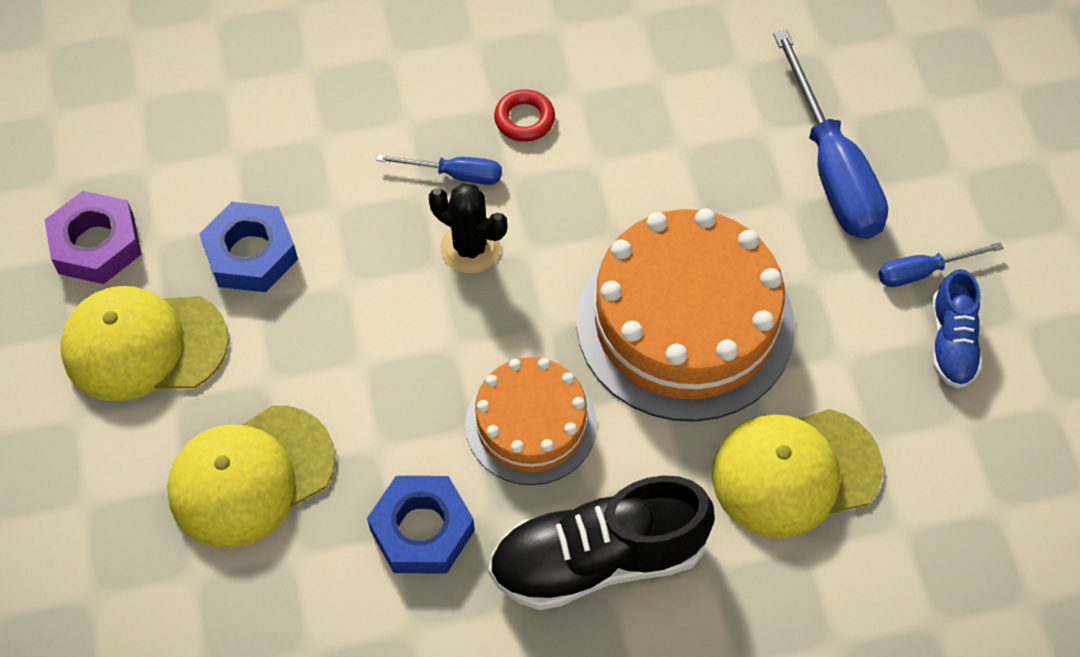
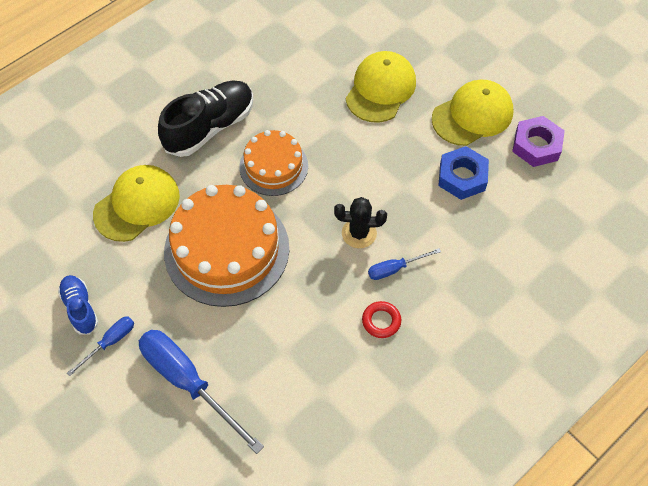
camera: 150 degrees right, 0 degrees up
(422, 530) = (293, 103): blue nut -> none

